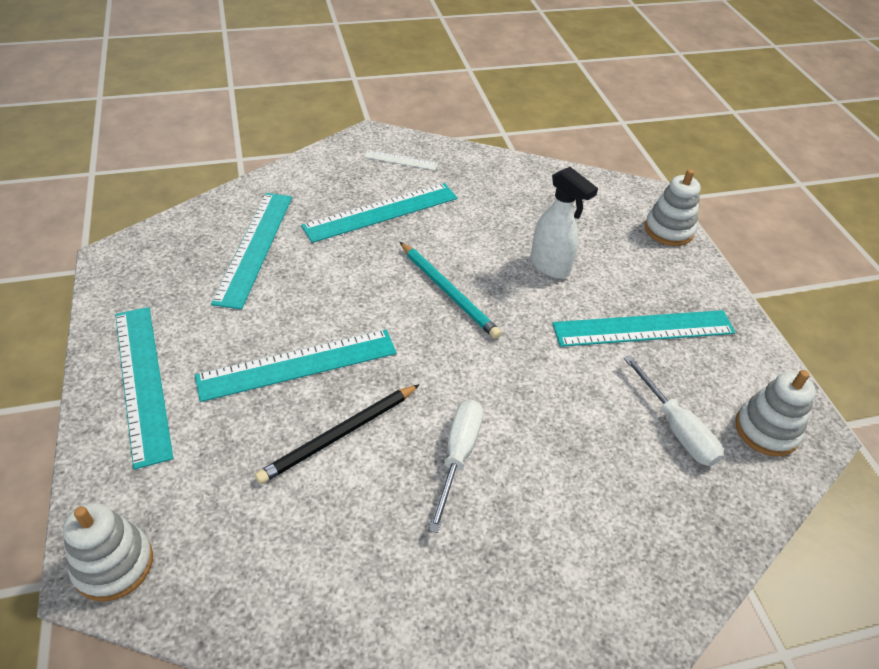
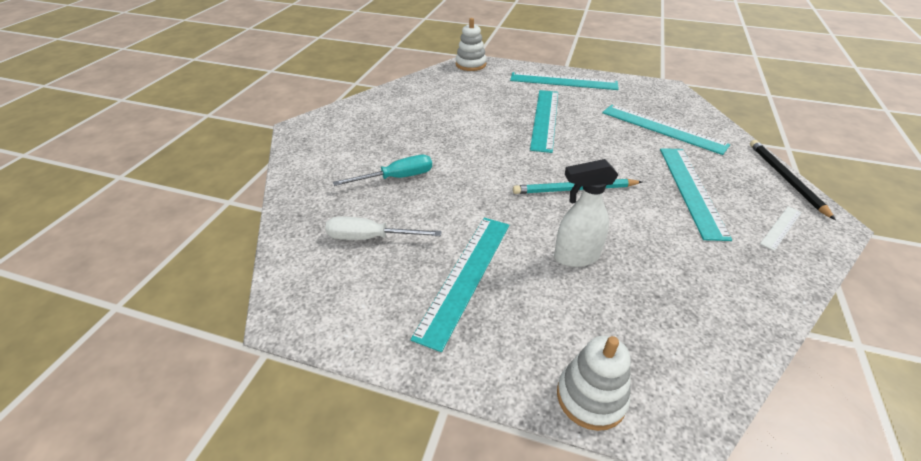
camera: 125 degrees right, 5 degrees down
(339, 435) = (486, 118): black pencil -> black pencil (785, 178)
(458, 456) = (440, 146): white screwdriver -> none
(565, 466) = (397, 178): none -> turquoise screwdriver
(766, 430) = (318, 286): white stacking toy -> none

